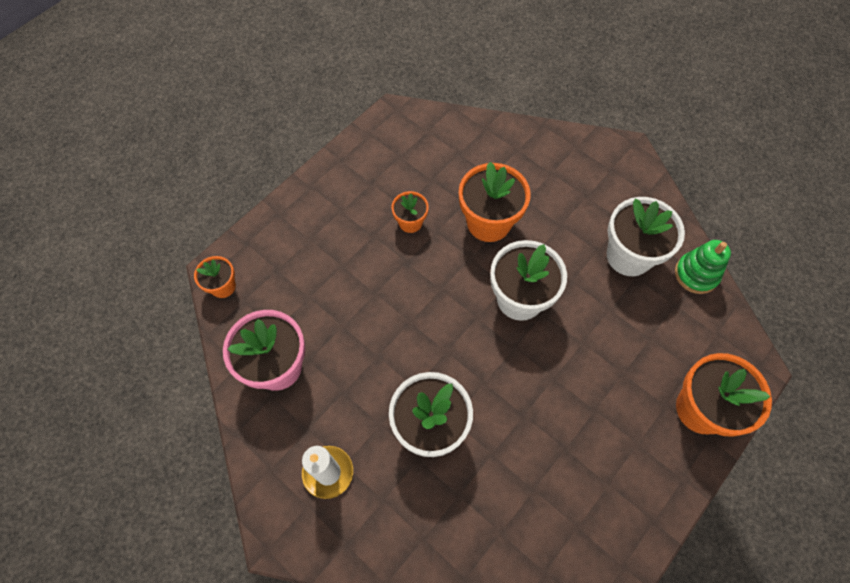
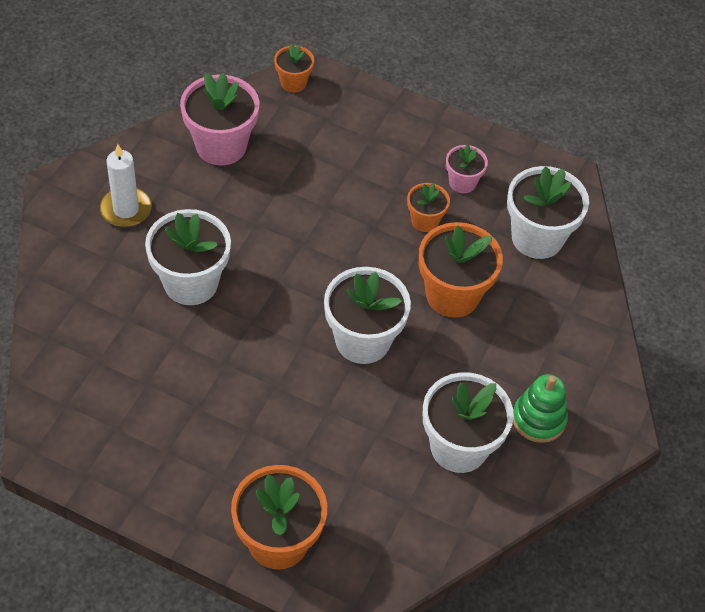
camera: 70 degrees right, 10 degrees down
(379, 185) = (462, 182): none -> pink flower pot
(447, 151) = (537, 238): none -> white flower pot
(696, 274) = (458, 525): green stacking toy -> green stacking toy (538, 419)

